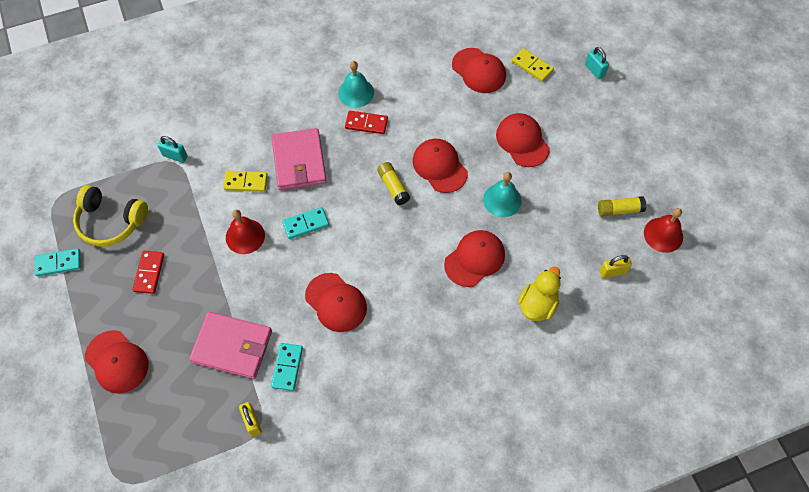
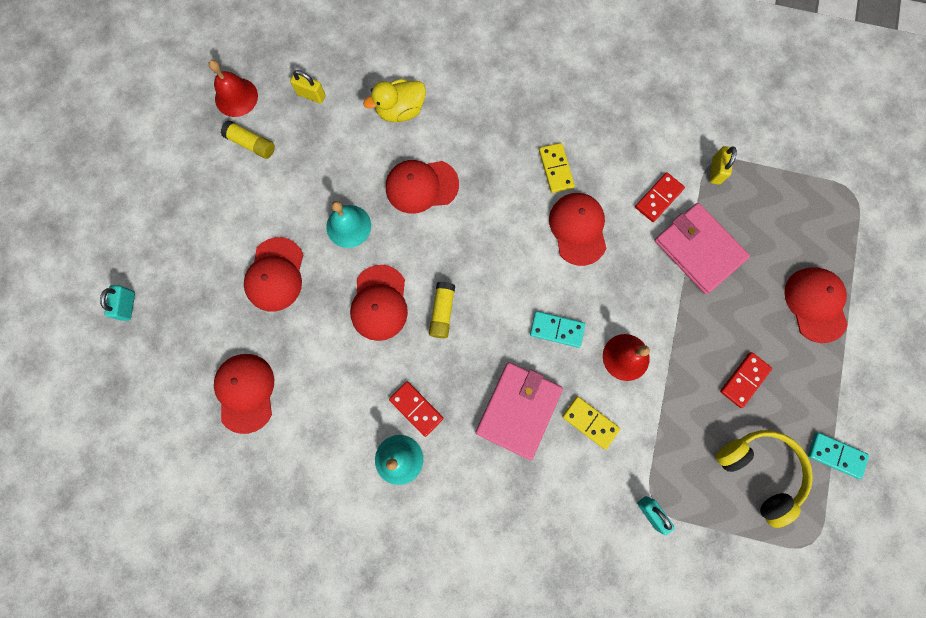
camera: 145 degrees left, 15 degrees up
(287, 367) = (658, 198): turquoise domino -> red domino
(532, 66) = (185, 357): yellow domino -> yellow domino (556, 169)

